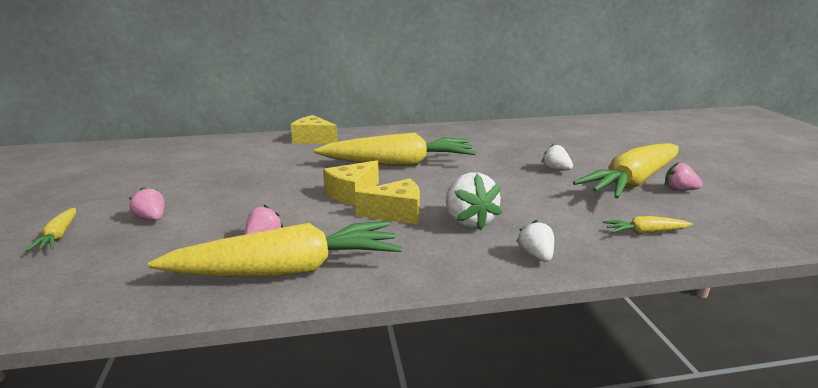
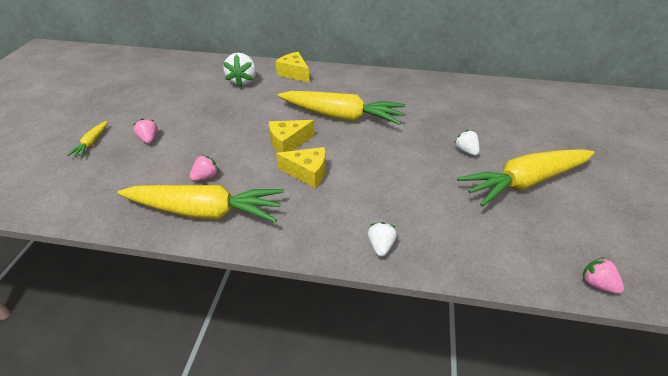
camera: 20 degrees right, 20 degrees up
(468, 222) = (354, 195): white strawberry -> white strawberry (243, 81)
(645, 232) = (488, 244): yellow carrot -> none
(679, 190) = (561, 202): pink strawberry -> pink strawberry (596, 284)

